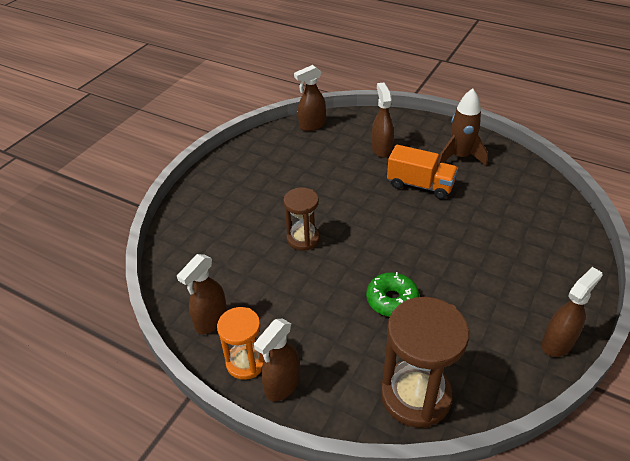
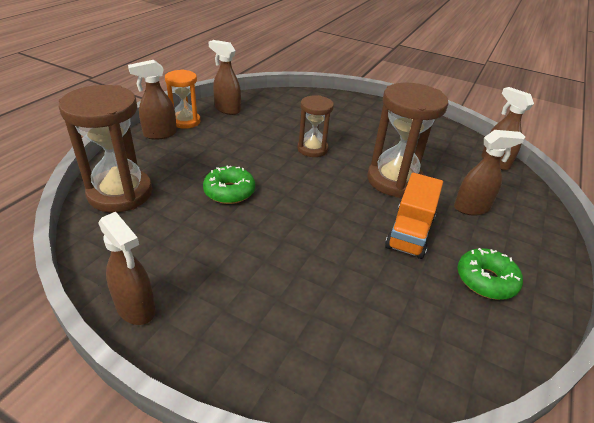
camera: 85 degrees right, 5 degrees down
(282, 385) = (160, 134): brown spray bottle -> brown spray bottle turned 60 degrees counterclockwise
(351, 186) = (394, 180): none -> brown hourglass
(460, 157) = (486, 280): brown rocket -> green donut

